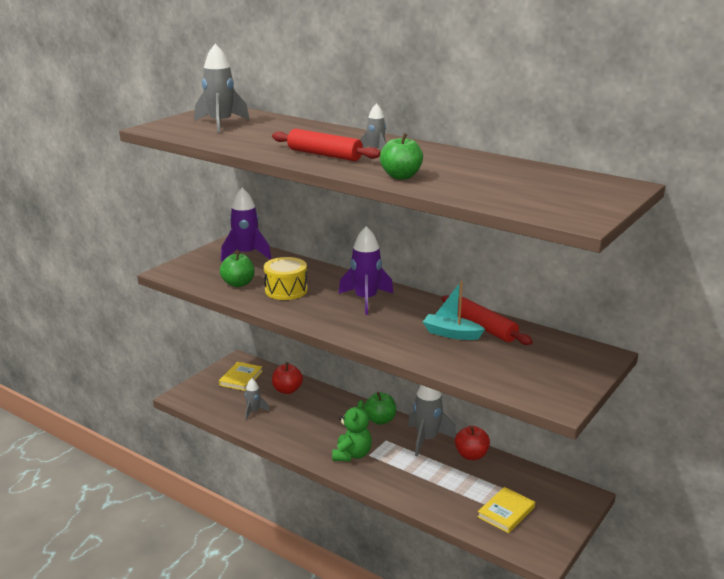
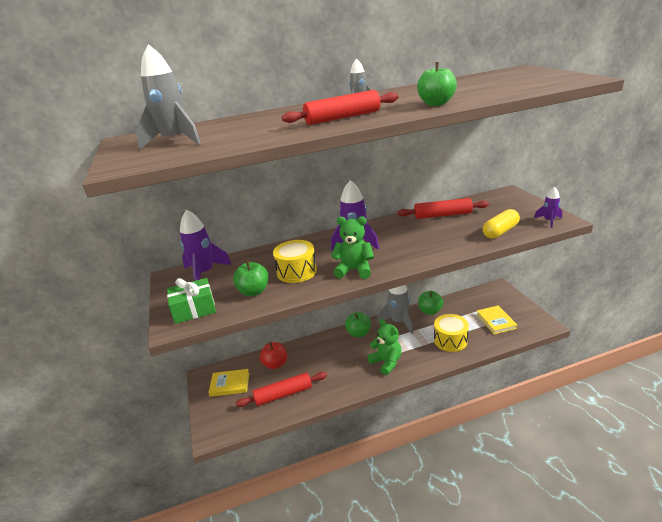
camera: 50 degrees left, 5 degrees up
(193, 271) = (194, 309): none -> green gift
(241, 378) = (230, 384): yellow book -> yellow book turned 60 degrees counterclockwise
(254, 411) = (283, 394): grey rocket -> red rolling pin
(314, 315) = (354, 270): none -> green teddy bear
(432, 487) = (450, 340): none -> yellow drum
(451, 334) = (440, 227): turquoise boat -> none
(471, 455) = (430, 311): red apple -> green apple
(480, 370) = (500, 231): none -> yellow capsule
(546, 396) = (549, 221): none -> purple rocket

